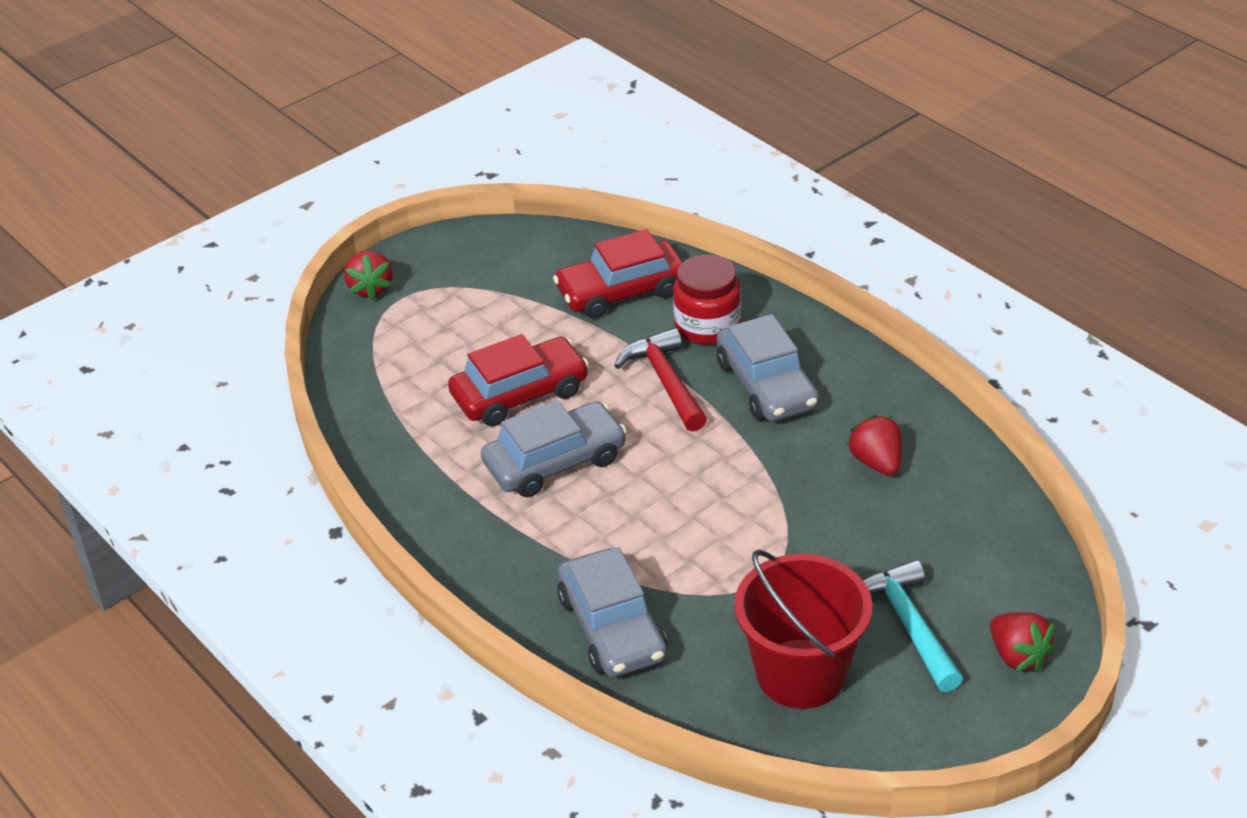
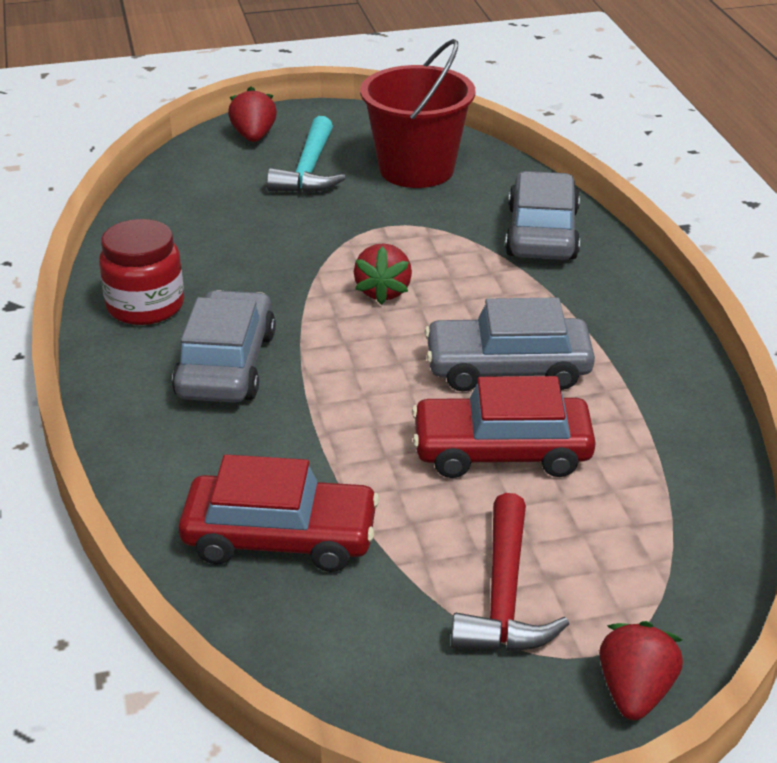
camera: 155 degrees left, 5 degrees down
(665, 381) = (327, 406): red hammer -> red hammer (504, 596)
(707, 326) = (221, 450): red jar -> red jar (145, 306)
(876, 462) = (204, 269): red strawberry -> red strawberry (383, 292)

